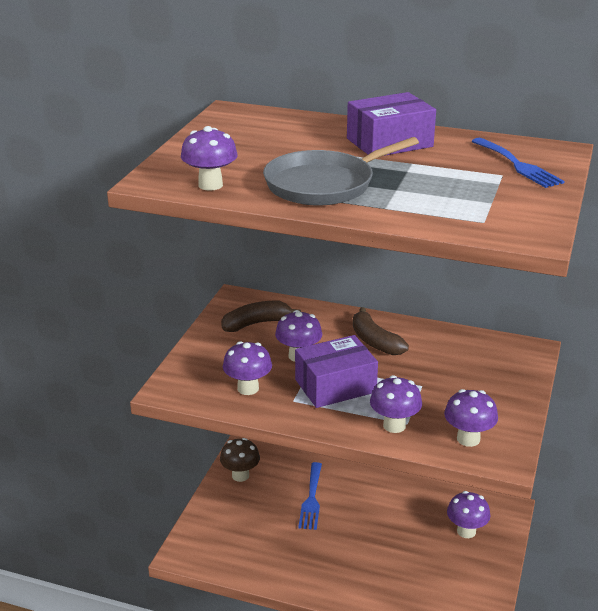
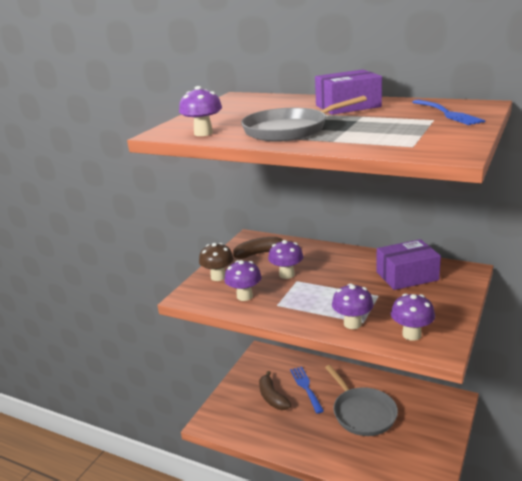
camera: 10 degrees right, 5 degrees down
(240, 475) = (256, 369): brown mushroom -> brown mushroom (218, 277)
(311, 499) = (306, 387): blue fork -> blue fork turned 150 degrees clockwise
(335, 386) = (310, 295): purple box -> purple box (407, 276)
(375, 341) = (346, 265): brown banana -> brown banana (272, 397)
(390, 531) = (362, 413): none -> grey pan
(466, 531) = (422, 415): purple mushroom -> none

